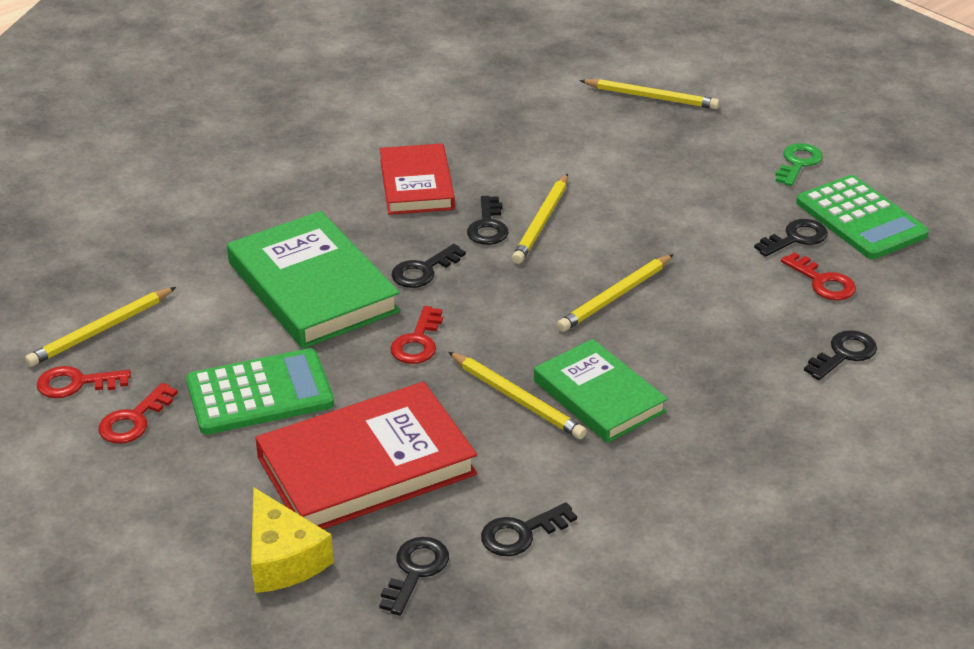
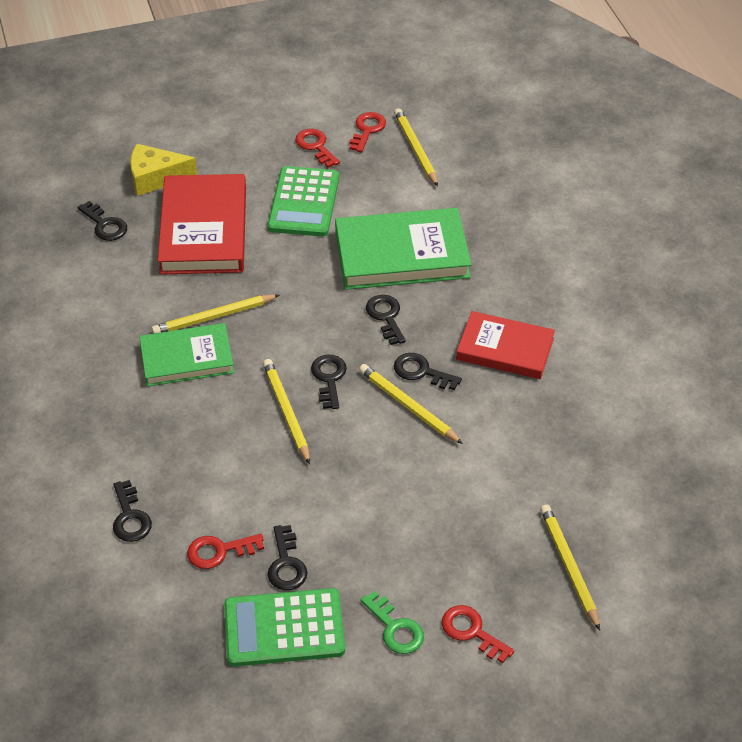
camera: 115 degrees right, 10 degrees up
(417, 342) = (306, 288): red key -> red key (471, 631)
(521, 533) = (97, 277): black key -> black key (329, 378)
(651, 97) = (569, 567): yellow pencil -> yellow pencil turned 120 degrees clockwise

